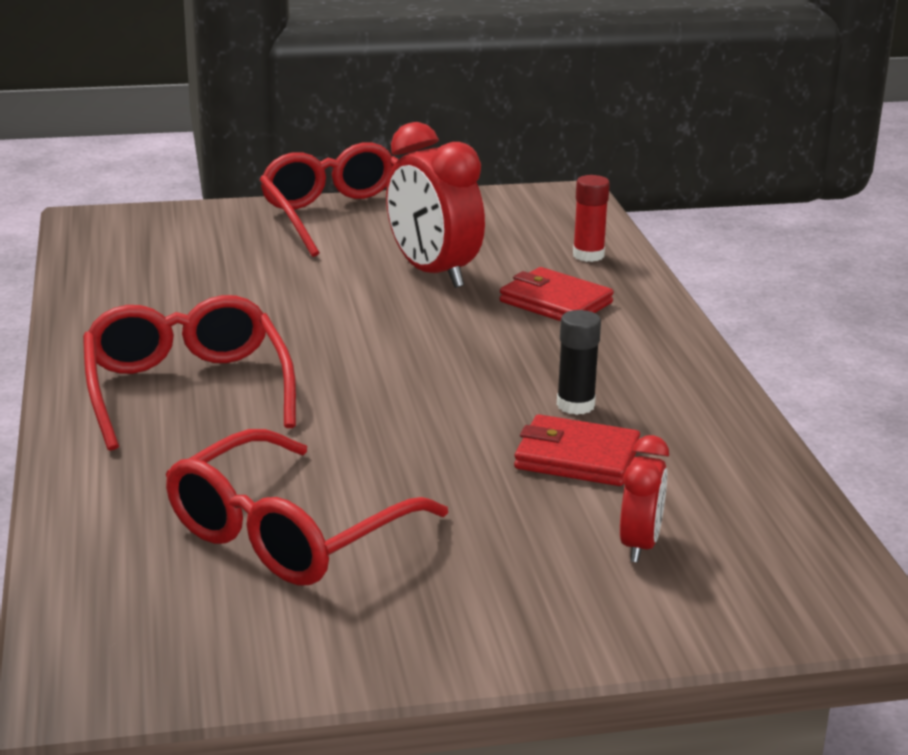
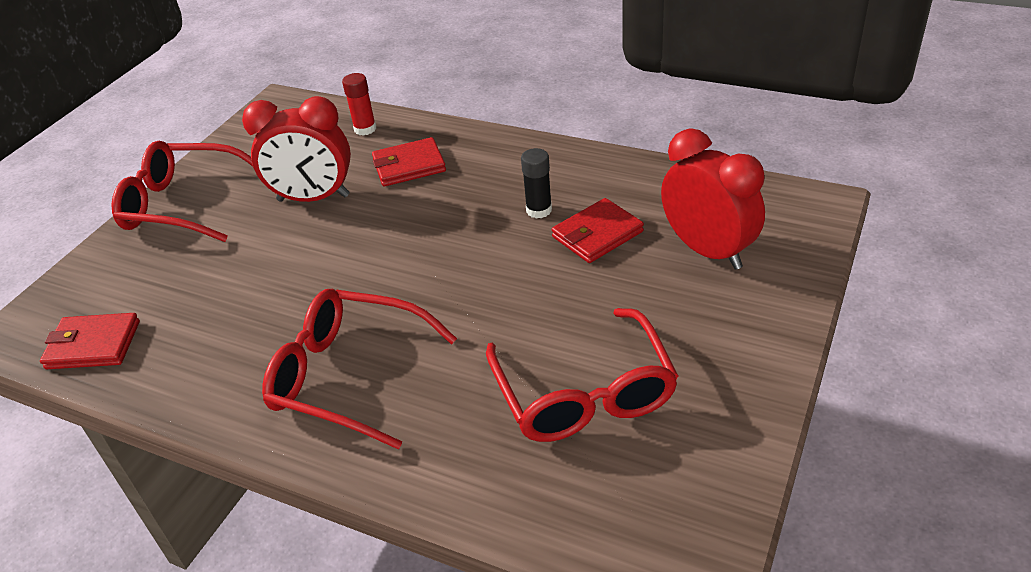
camera: 50 degrees left, 15 degrees up
(113, 257) = (93, 345): none -> red wallet
(640, 545) = (708, 251): red clock -> red clock, size x1.82

